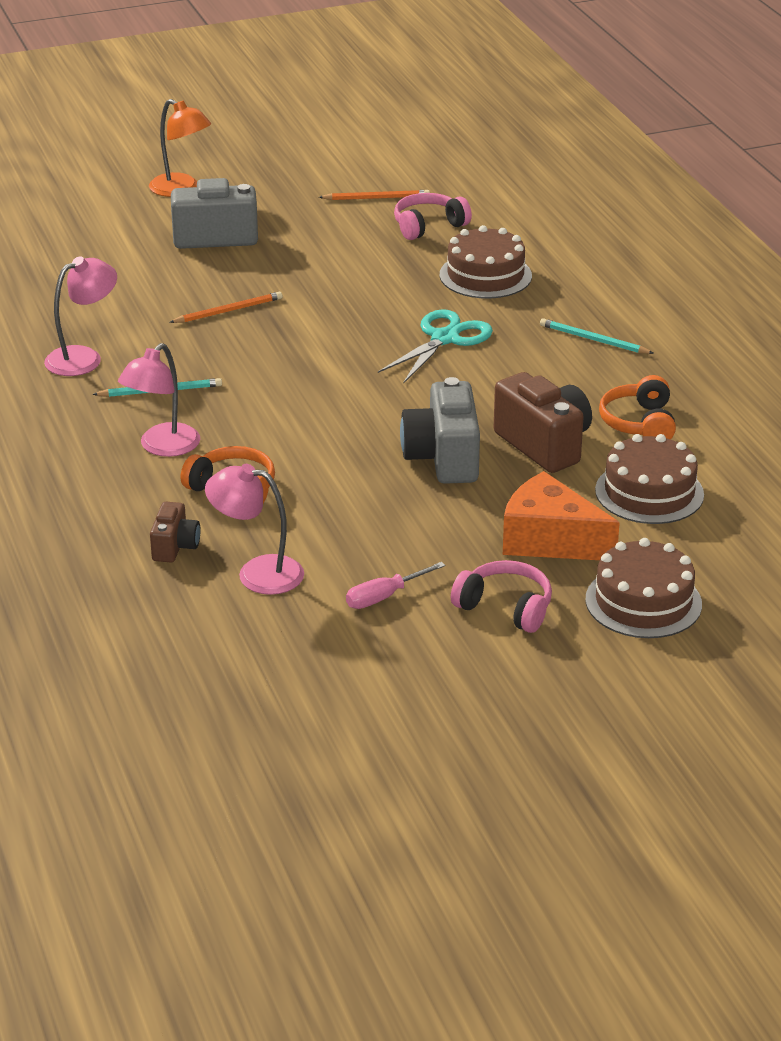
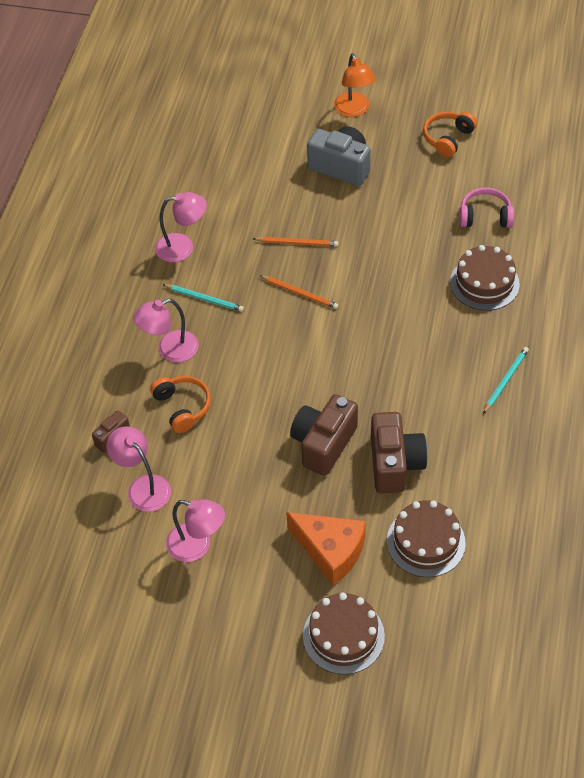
camera: 35 degrees right, 20 degrees up
(377, 198) = (472, 173): orange pencil -> orange pencil (300, 293)
(384, 597) = (197, 546): pink screwdriver -> pink lamp
(443, 458) = (323, 444): grey camera -> brown camera
(445, 338) = (410, 333): turquoise scissors -> none
(505, 607) = (259, 594): pink headphones -> none
(550, 540) = (330, 551): orange cheese -> orange cheese turned 150 degrees clockwise
(593, 340) = (506, 380): turquoise pencil -> turquoise pencil turned 60 degrees clockwise
(639, 423) = (471, 475): orange headphones -> orange headphones (447, 138)

